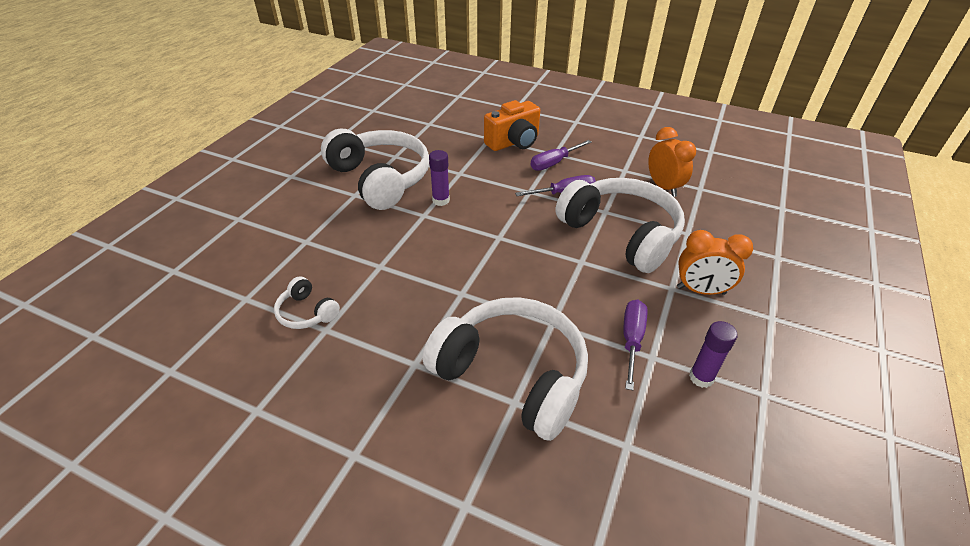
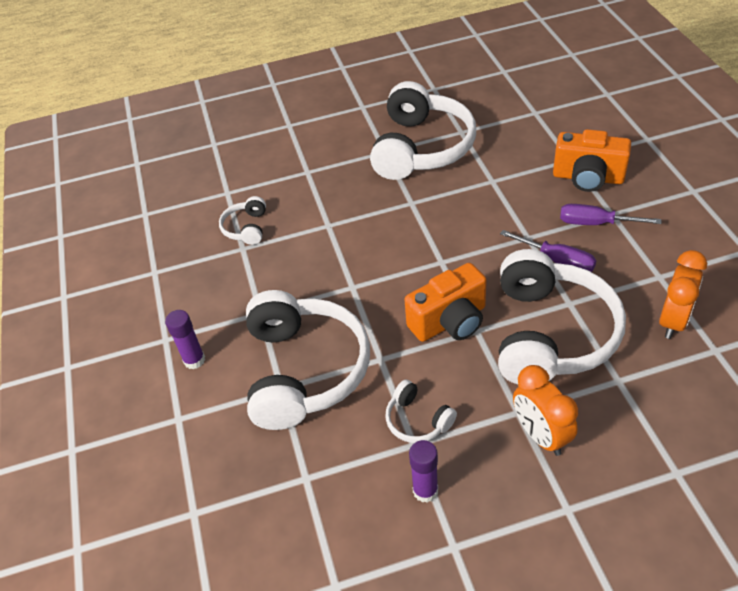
camera: 55 degrees right, 5 degrees up
(441, 200) = (441, 198): purple glue stick -> purple glue stick (194, 360)
(558, 267) = (450, 321): none -> orange camera
(631, 340) = (417, 420): purple screwdriver -> white headphones

